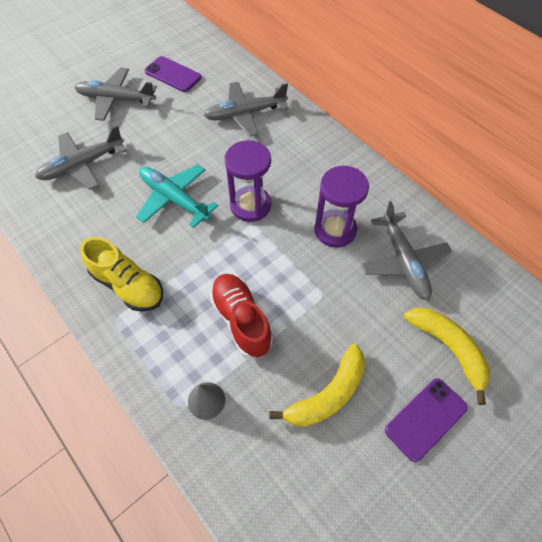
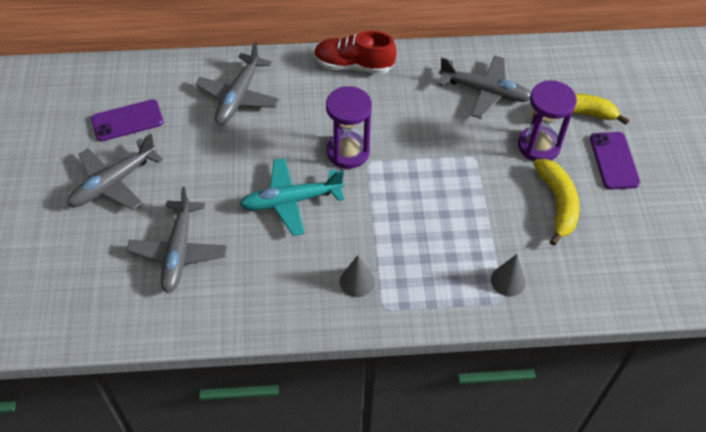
camera: 55 degrees left, 5 degrees down
(128, 285) = (357, 281): yellow shoe -> grey cone
(241, 320) = (455, 220): red shoe -> red shoe (353, 65)
(335, 230) = (422, 113): purple hourglass -> purple hourglass (538, 146)

